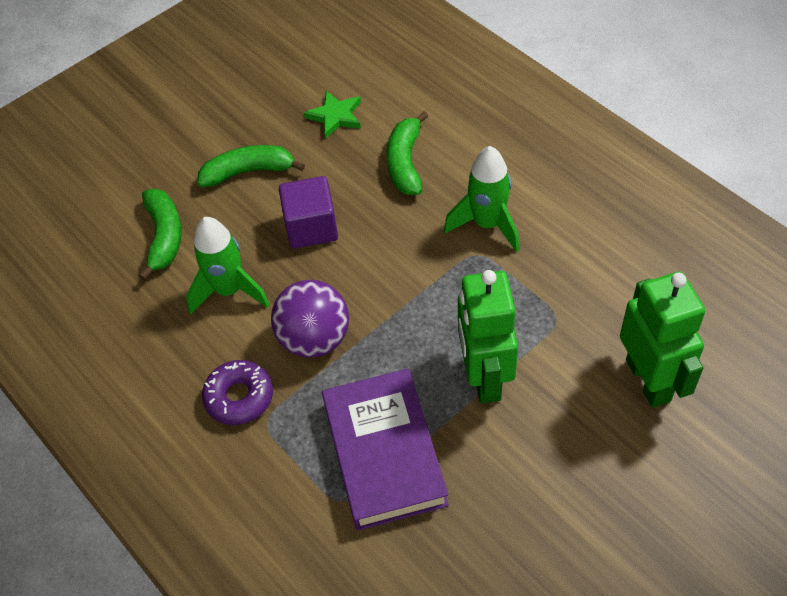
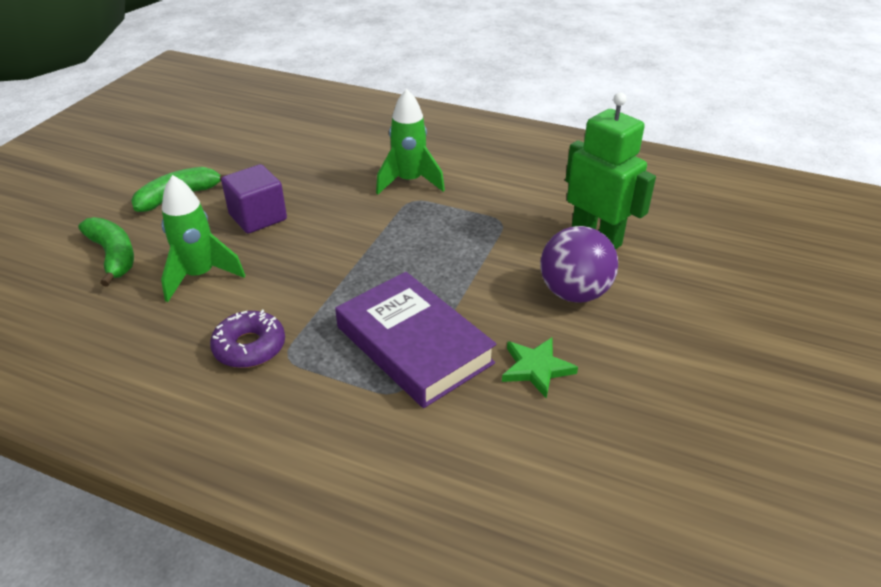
camera: 30 degrees left, 15 degrees down
(314, 339) = (302, 286): purple ball -> purple ball (574, 293)
(335, 116) = (242, 149): green star -> green star (536, 368)
(405, 163) = (319, 162): green banana -> none
(484, 377) = (468, 270): green robot -> none

